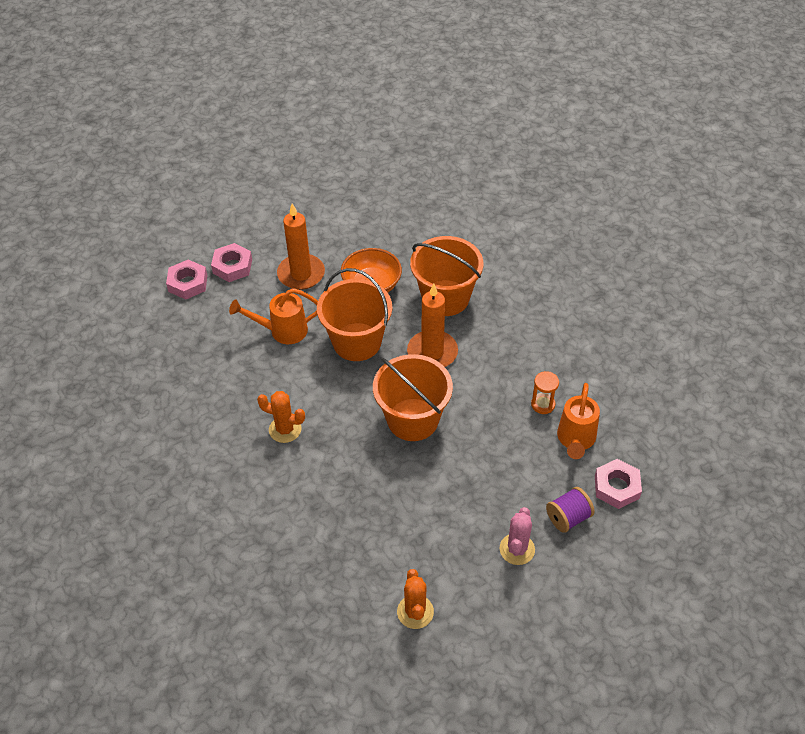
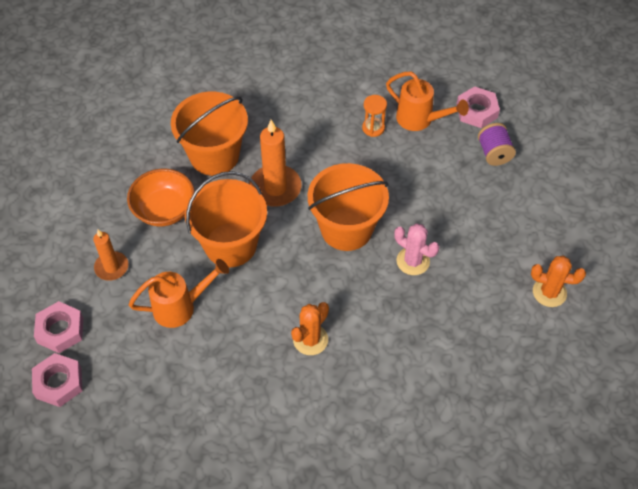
camera: 70 degrees left, 5 degrees up
(282, 331) = (181, 307): orange watering can -> orange watering can turned 120 degrees counterclockwise
(301, 274) = (111, 267): orange candle -> orange candle, size x0.62
(517, 549) = (512, 198): pink cactus -> pink cactus (413, 261)

